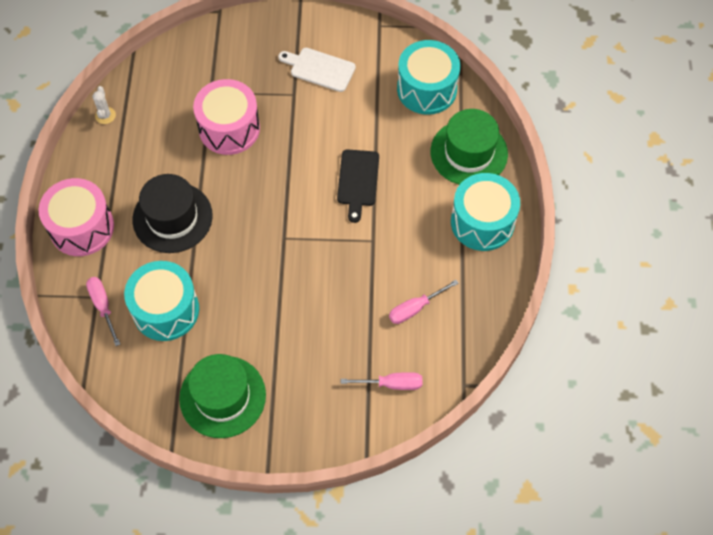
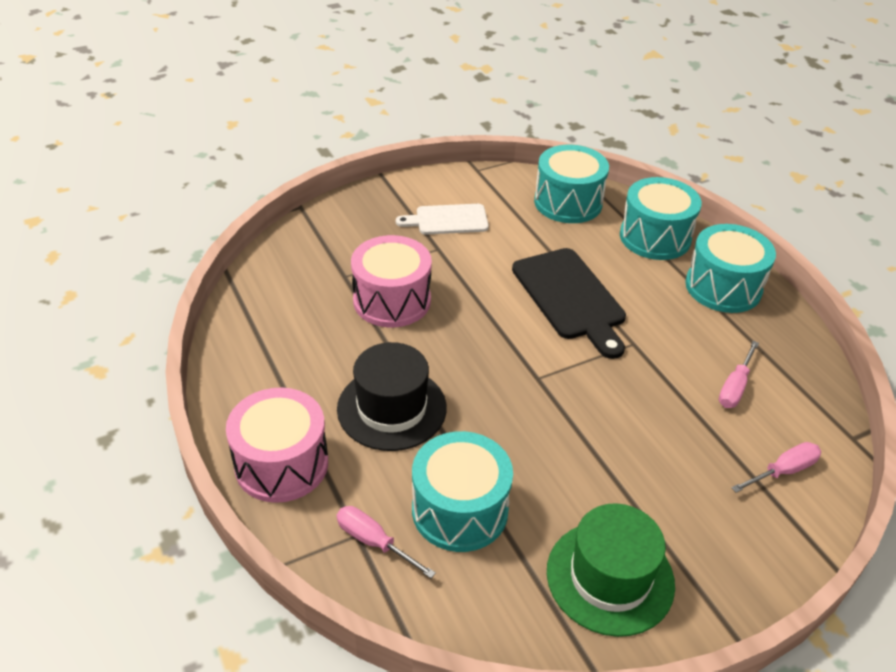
camera: 30 degrees left, 20 degrees down
(105, 115) = (232, 338): white cactus -> none
(358, 181) = (570, 297): black cutting board -> black cutting board, size x1.57
(469, 153) = (655, 237): green hat -> turquoise drum

